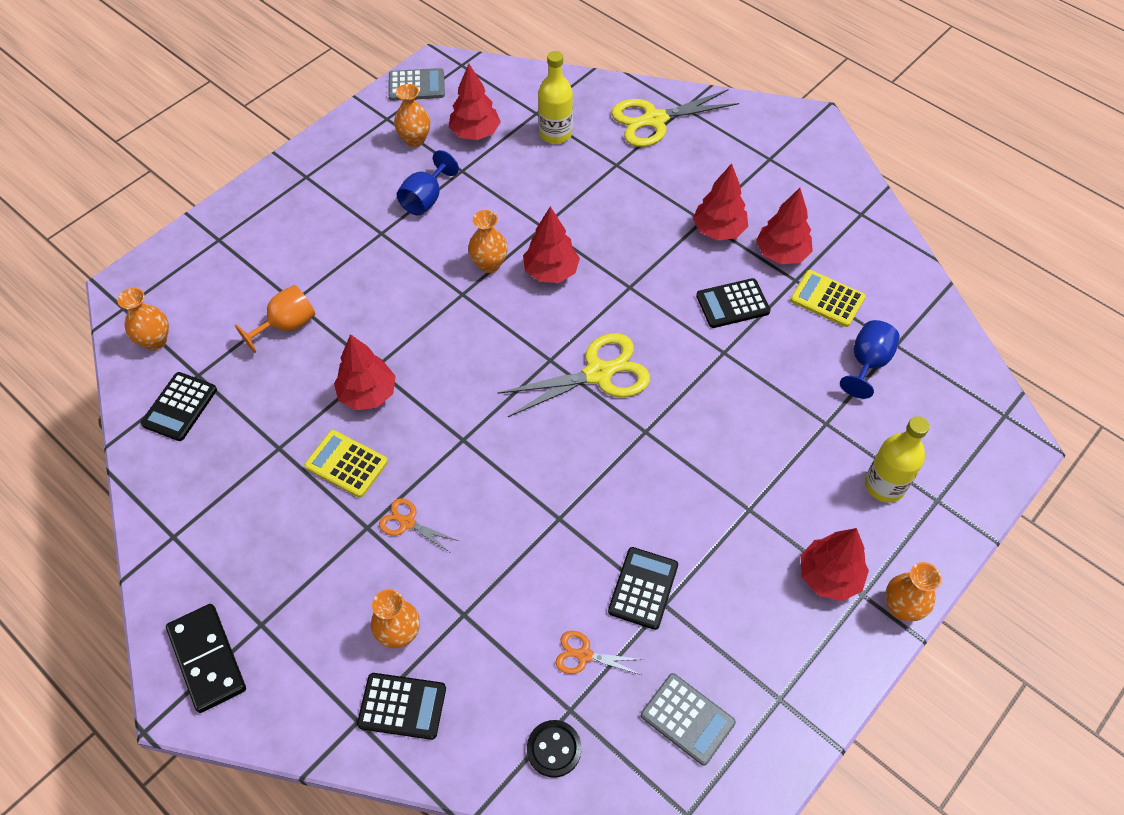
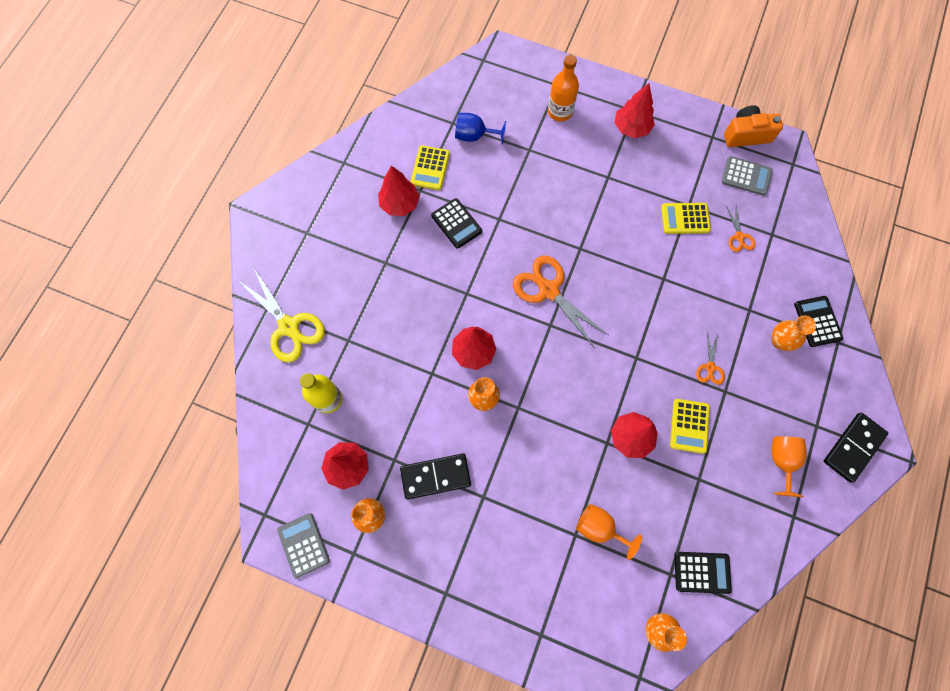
camera: 110 degrees left, 15 degrees up
(244, 555) = (781, 461): none -> orange goblet
(426, 199) = (435, 476): blue goblet -> black domino
(554, 749) = (796, 235): black button -> none
(598, 373) = (548, 290): yellow scissors -> orange scissors
(643, 588) = (685, 218): black calculator -> yellow calculator
(687, 719) = (746, 176): grey calculator -> grey calculator turned 90 degrees clockwise
(718, 230) = (392, 249): red tree -> none
(768, 759) = (746, 135): none -> orange camera
(884, 485) = (560, 112): yellow bottle -> orange bottle
(901, 607) = (633, 91): orange vase -> none

